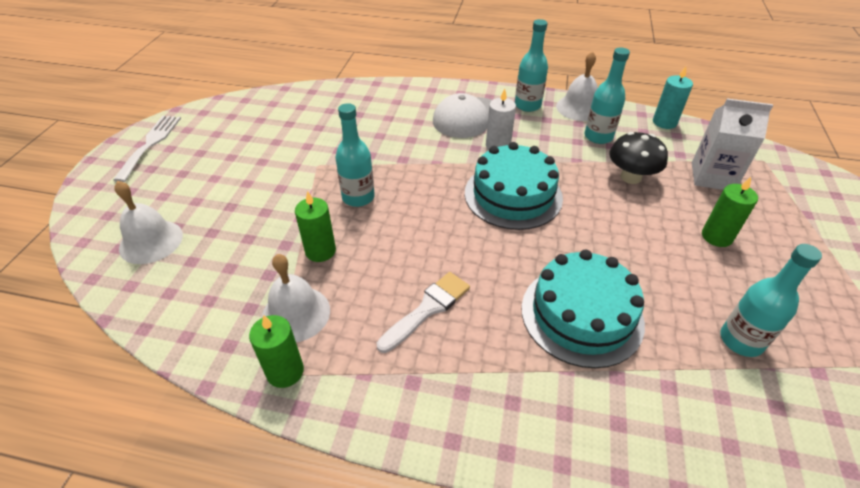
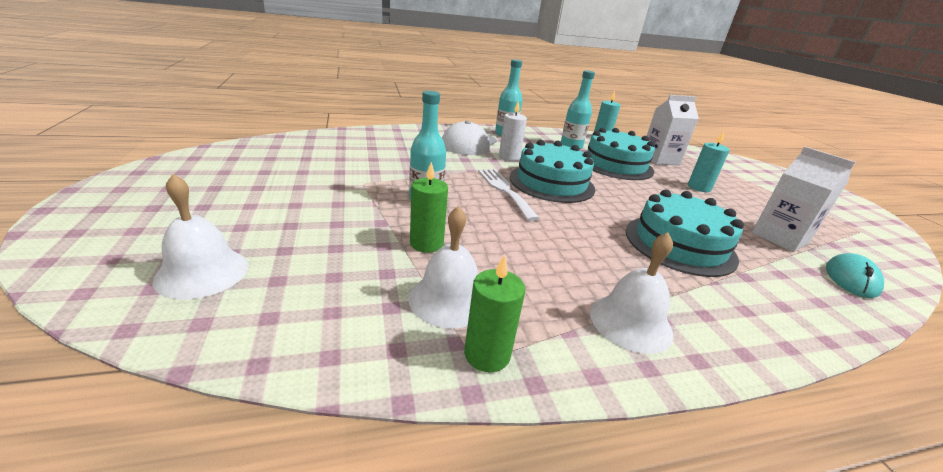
camera: 30 degrees left, 15 degrees down
(150, 144) = (137, 187): white fork -> white fork (504, 190)
(427, 309) = (568, 266): white brush -> none
(579, 108) = (542, 133): white bell -> white bell (630, 322)
(630, 177) = (615, 164): black mushroom -> turquoise cake
(716, 236) = (699, 187): green candle -> turquoise candle
(741, 340) = (779, 237): turquoise bottle -> white carton
(767, 424) = (851, 279): none -> turquoise mouse

